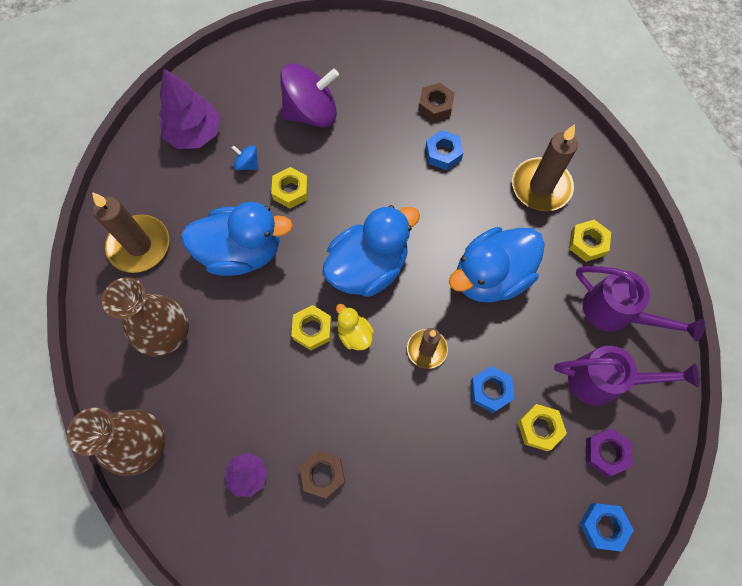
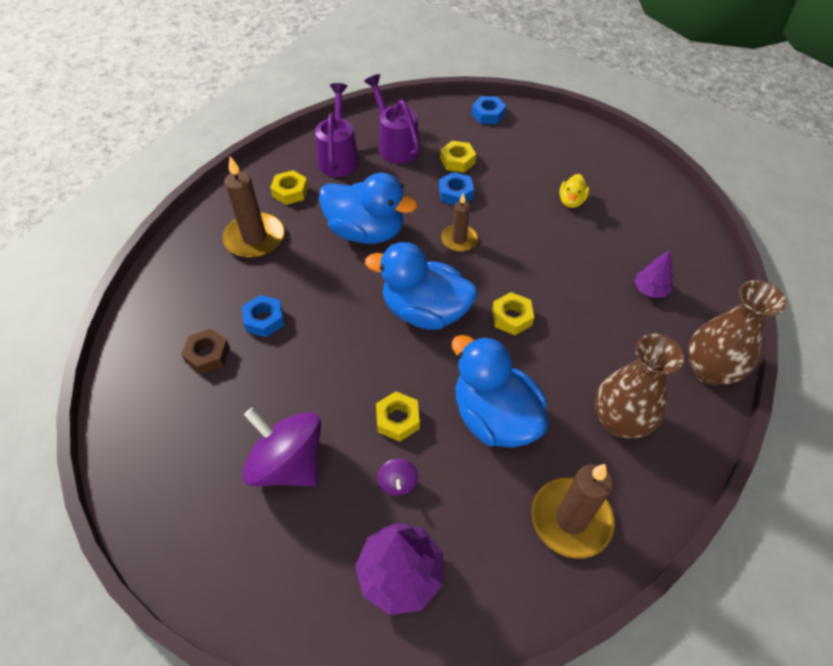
camera: 125 degrees left, 15 degrees down
(247, 164) = (398, 483): blue spinning top -> purple spinning top
(323, 474) = (602, 249): brown nut -> none
(354, 334) = (489, 288): yellow duck -> yellow duck (571, 201)
(605, 452) = (443, 128): purple nut -> none

